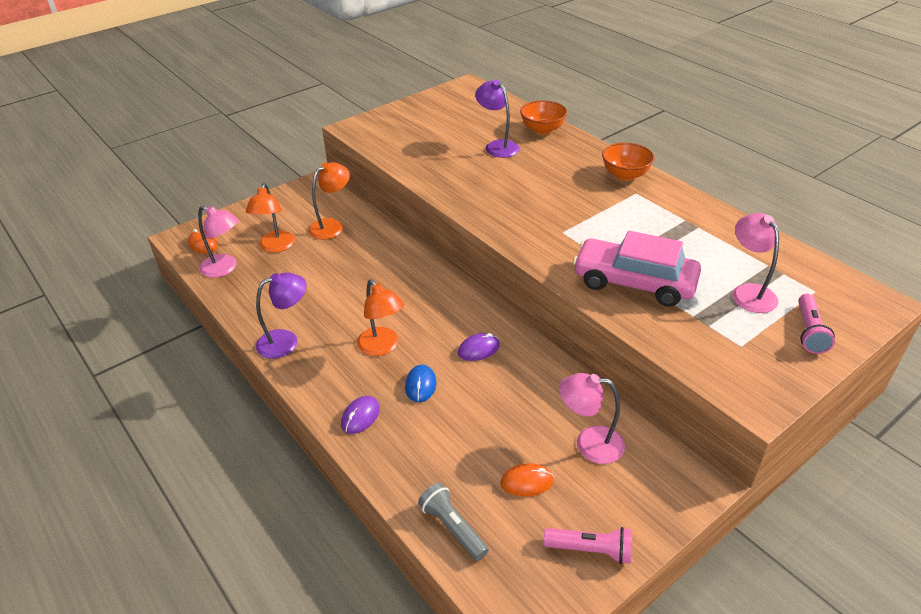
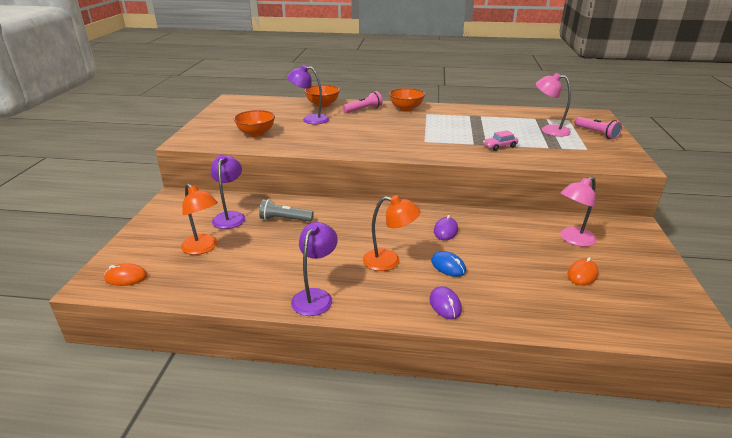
camera: 45 degrees left, 10 degrees down
(224, 268) = (178, 282): pink lamp -> none
(332, 226) = (230, 216): orange lamp -> purple lamp
(421, 144) = (256, 133): none -> orange bowl
(453, 528) = (595, 321): grey flashlight -> grey flashlight (284, 219)
(591, 550) = (659, 283): pink flashlight -> pink flashlight (363, 110)
(634, 283) = (499, 146): pink car -> pink car, size x0.42

